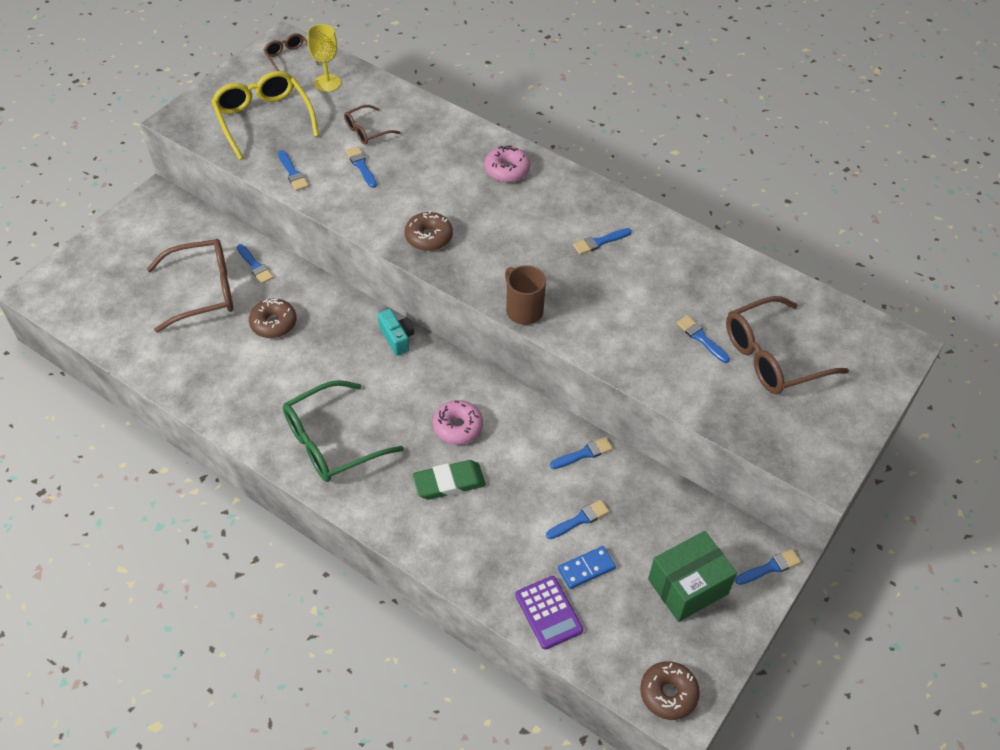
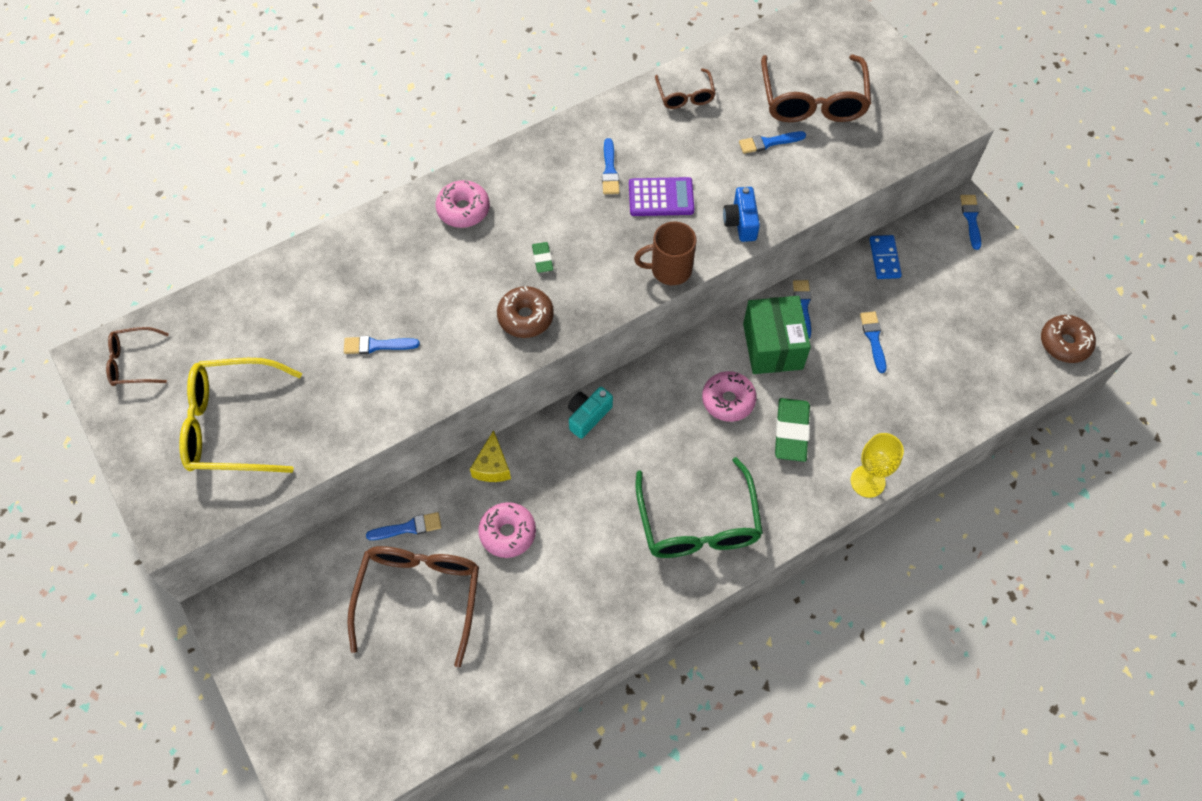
camera: 65 degrees left, 10 degrees up
(273, 323) = (508, 533): brown donut -> pink donut
(293, 173) = (348, 420): blue brush -> none
(326, 295) = (492, 466): none -> yellow cheese
(327, 83) = (209, 335): yellow goblet -> yellow goblet (867, 481)
(367, 131) = (321, 321): brown glasses -> brown glasses (685, 96)
(397, 338) = (588, 416): turquoise camera -> turquoise camera turned 45 degrees counterclockwise
(488, 229) = (542, 259): none -> green eraser
(549, 612) = (961, 401): purple calculator -> purple calculator (661, 197)
(586, 568) = (926, 354): blue domino -> blue domino (884, 258)
(601, 343) = (741, 222): none -> blue camera
(687, 586) = (969, 285): green box -> green box (772, 346)

